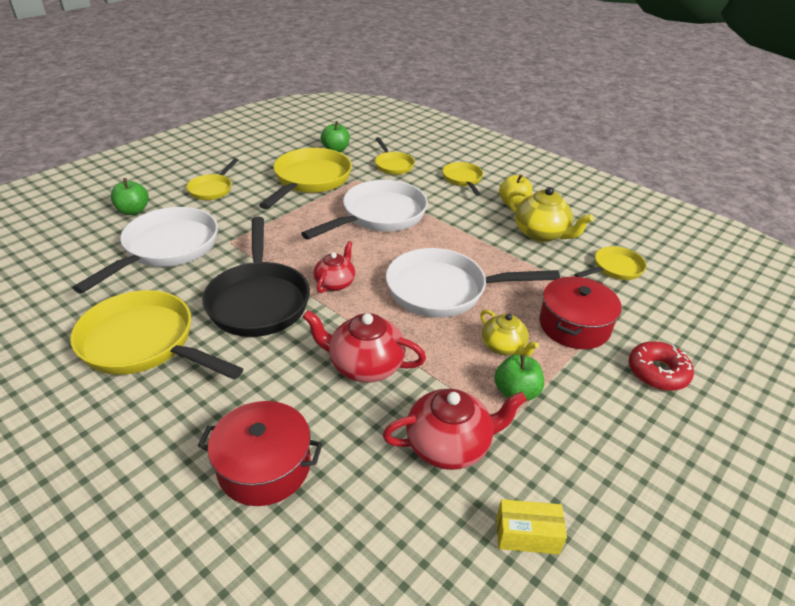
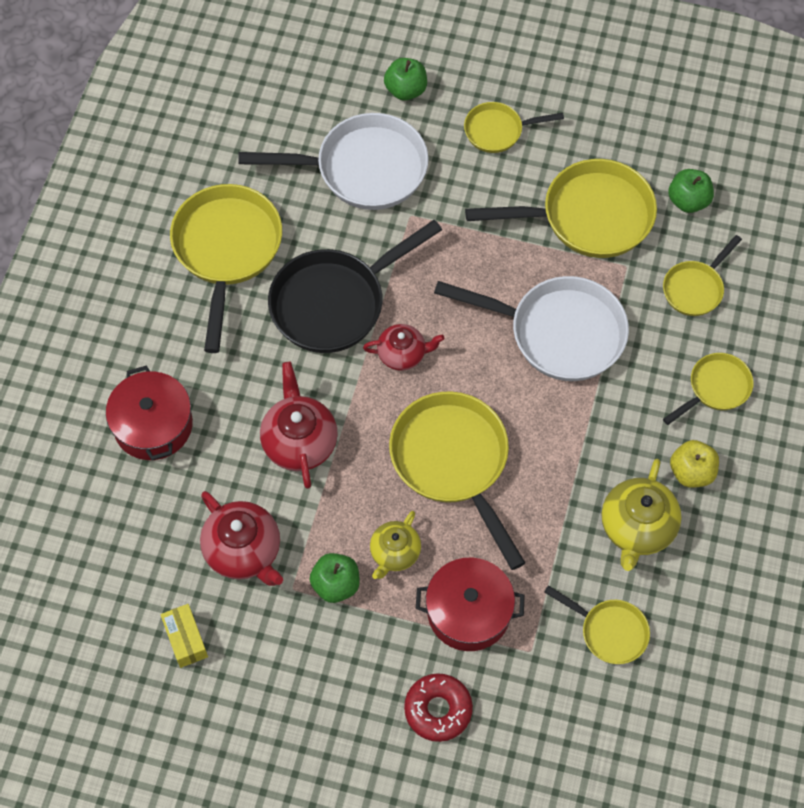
camera: 65 degrees right, 25 degrees up
(444, 290) = (453, 463): white pan -> yellow pan

